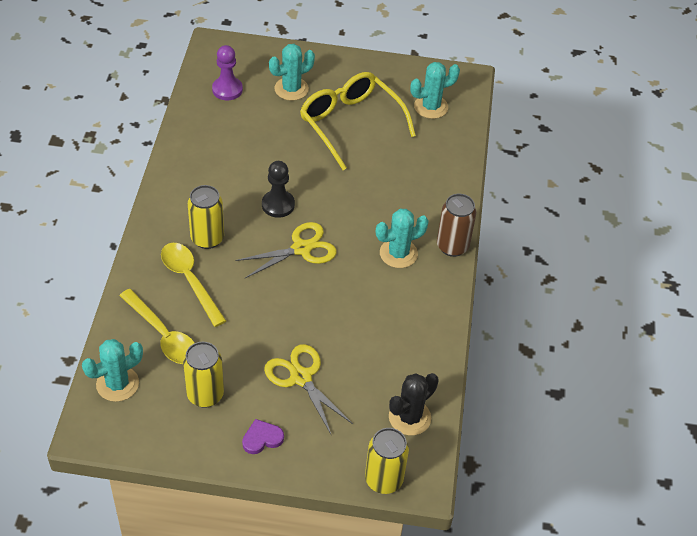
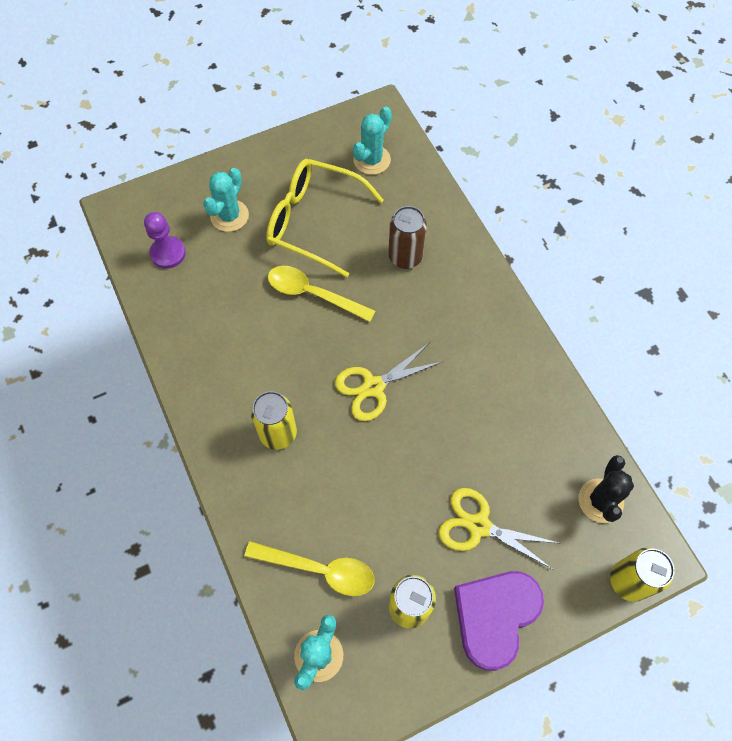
camera: 30 degrees left, 15 degrees up
(189, 280) = (297, 491): yellow spoon -> yellow spoon (312, 294)
(262, 438) = (495, 616): purple heart -> purple heart, size x2.16
(278, 205) = (315, 352): black pawn -> none
(301, 249) = (373, 387): yellow scissors -> yellow scissors turned 150 degrees counterclockwise
(398, 253) = (462, 335): turquoise cactus -> none
(452, 246) = (501, 297): brown can -> brown can (405, 257)

